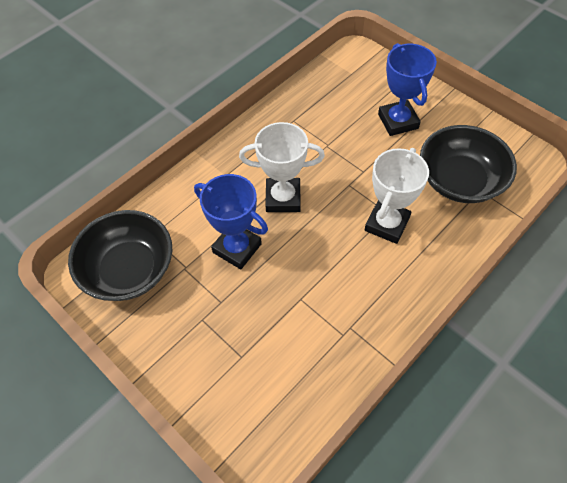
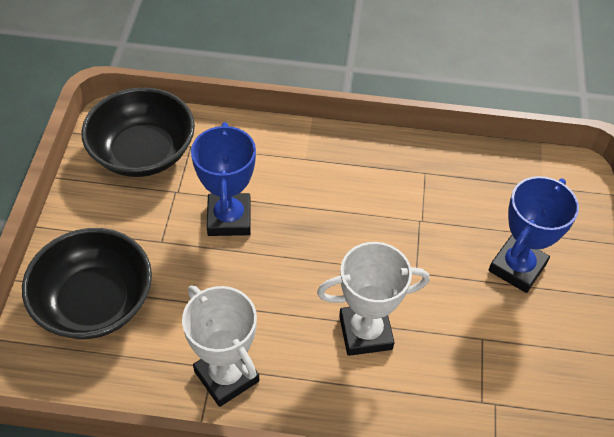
camera: 50 degrees right, 5 degrees down
(283, 198) = (318, 221): white trophy -> white trophy (226, 376)
(459, 180) = (490, 374): black bowl -> black bowl (95, 302)

